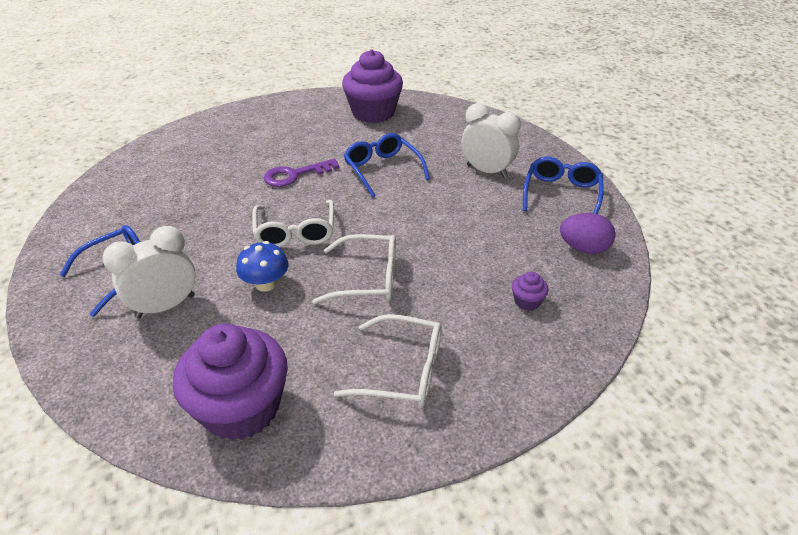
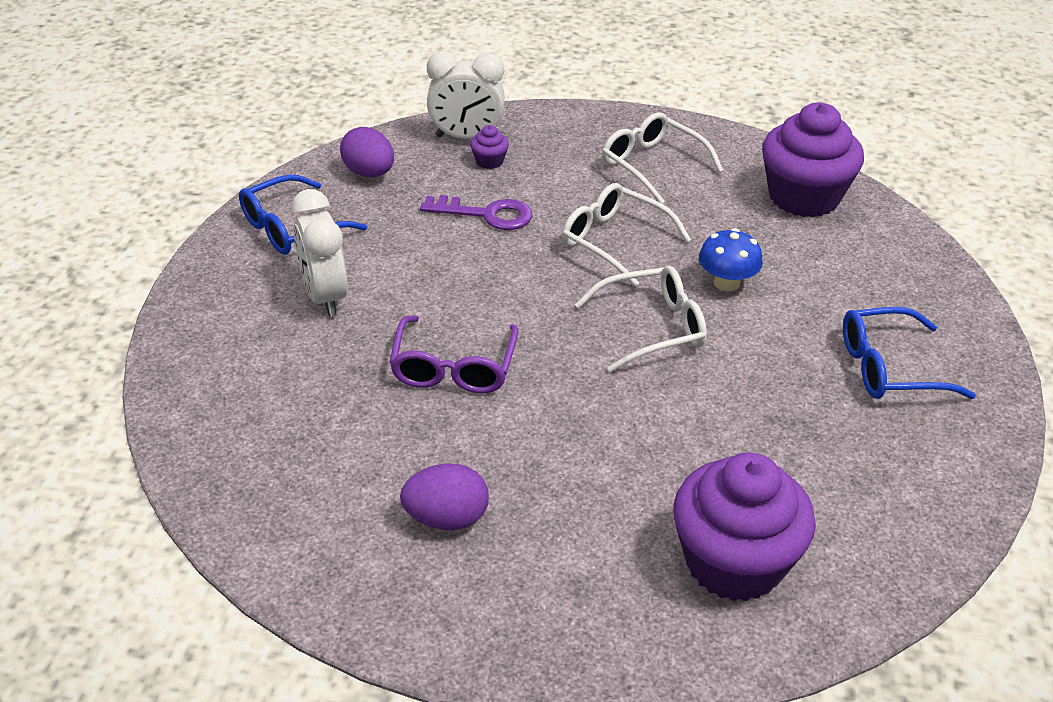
camera: 145 degrees left, 0 degrees up
(165, 306) = (848, 307): white clock -> white clock (466, 137)
(294, 175) = (586, 421): purple key -> purple key (487, 215)
(295, 232) = (652, 328): white glasses -> white glasses turned 45 degrees clockwise
(323, 125) = (446, 518): none -> purple egg
(373, 113) = (328, 504): purple cupcake -> purple cupcake (734, 562)
(382, 170) = (453, 367): blue glasses -> purple glasses

